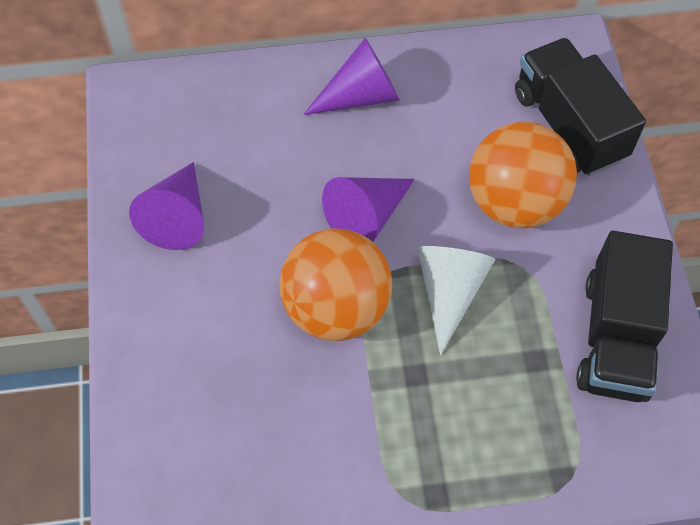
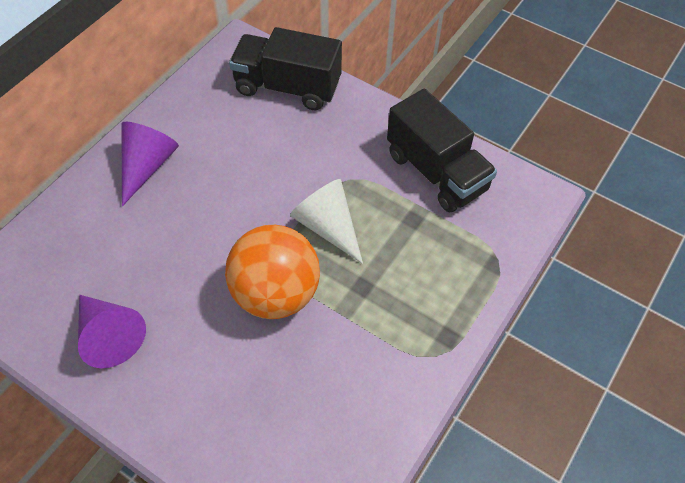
camera: 50 degrees left, 5 degrees down
(366, 216) = (232, 229): purple cone -> none
(514, 202) = (306, 150): orange ball -> none

